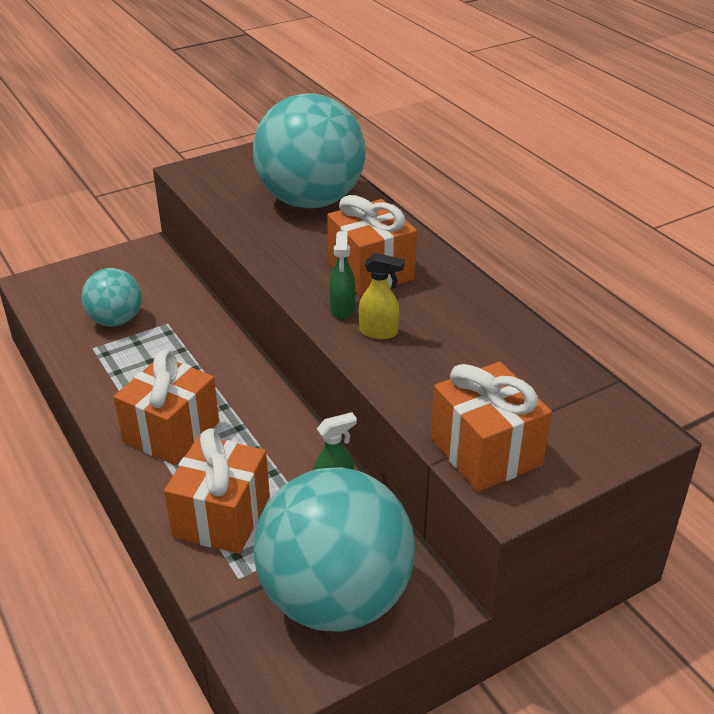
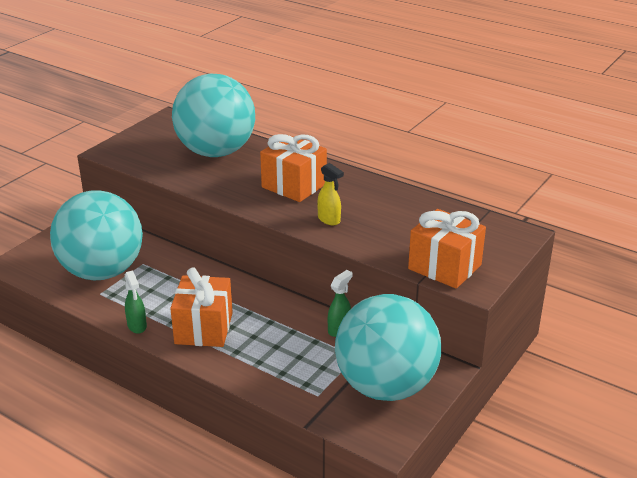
camera: 25 degrees left, 5 degrees down
(116, 320) = (102, 271): turquoise ball -> turquoise ball, size x1.94
(222, 516) = (279, 366): orange gift -> none
(342, 309) = (294, 212): green spray bottle -> green spray bottle (137, 326)
(379, 332) = (329, 220): yellow spray bottle -> yellow spray bottle turned 60 degrees clockwise

